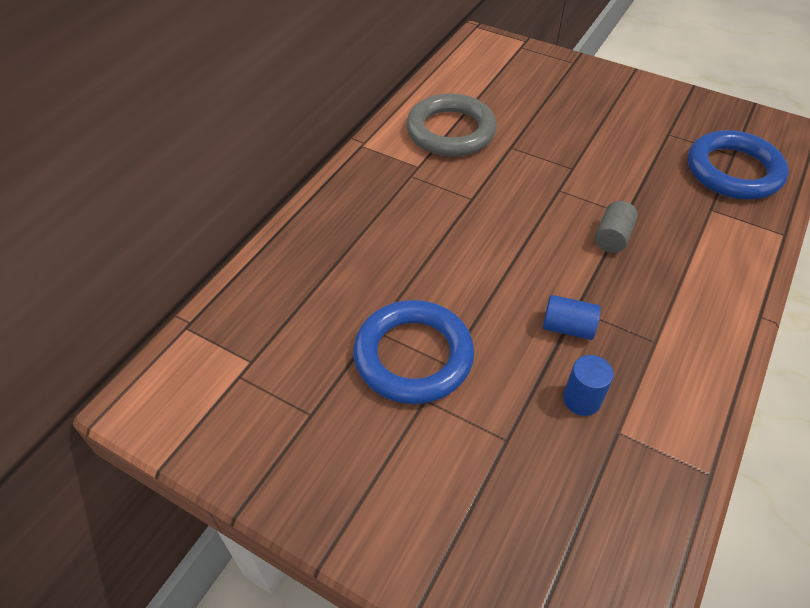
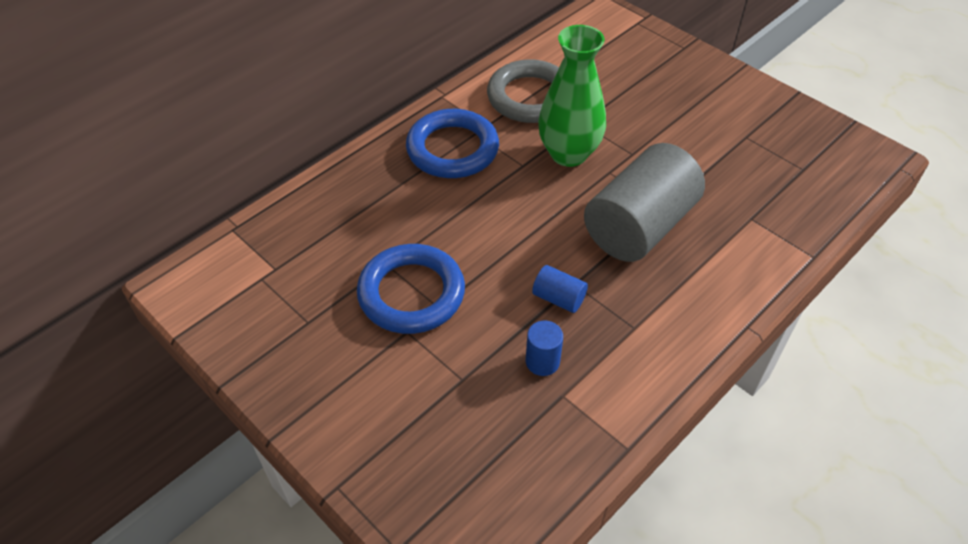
camera: 15 degrees right, 0 degrees up
(512, 179) = (568, 154): none -> green vase
(612, 237) = (639, 226): grey cylinder -> grey cylinder, size x2.40
(733, 171) = (793, 186): blue ring -> blue ring (452, 149)

